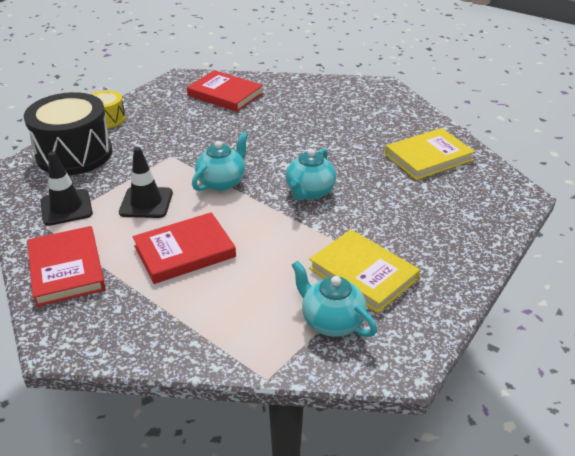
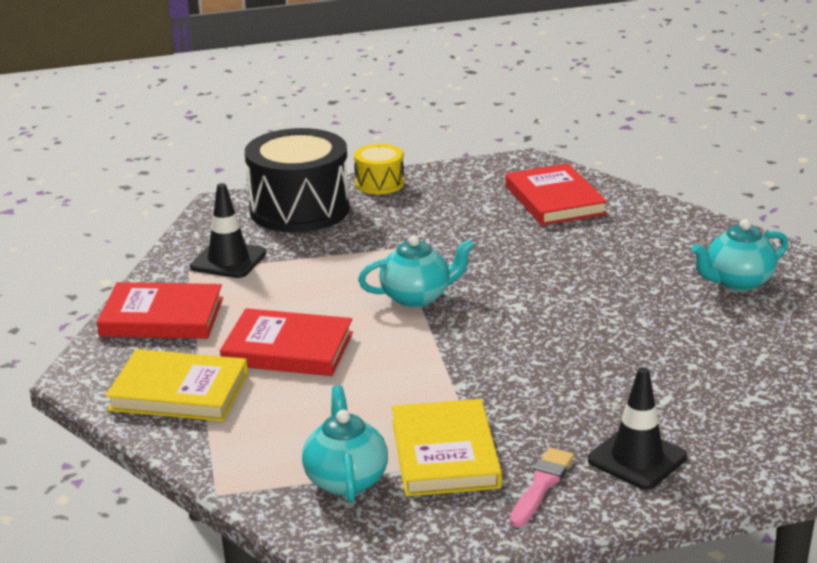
camera: 40 degrees right, 10 degrees down
(66, 269) = (162, 317): red book -> red book turned 75 degrees clockwise
(146, 203) = (310, 286): black traffic cone -> black traffic cone (637, 459)
(309, 192) = (504, 347): turquoise teapot -> turquoise teapot (737, 282)
(428, 157) = (723, 370): yellow book -> yellow book (179, 392)
(434, 266) = (541, 485): none -> pink brush

